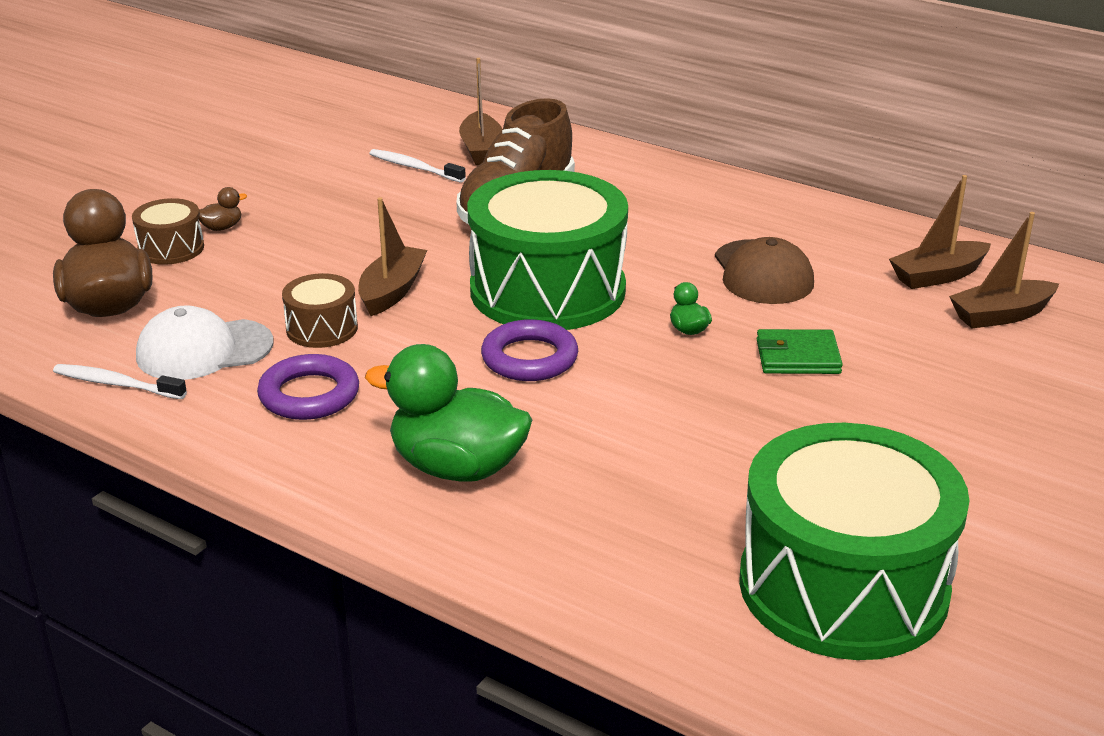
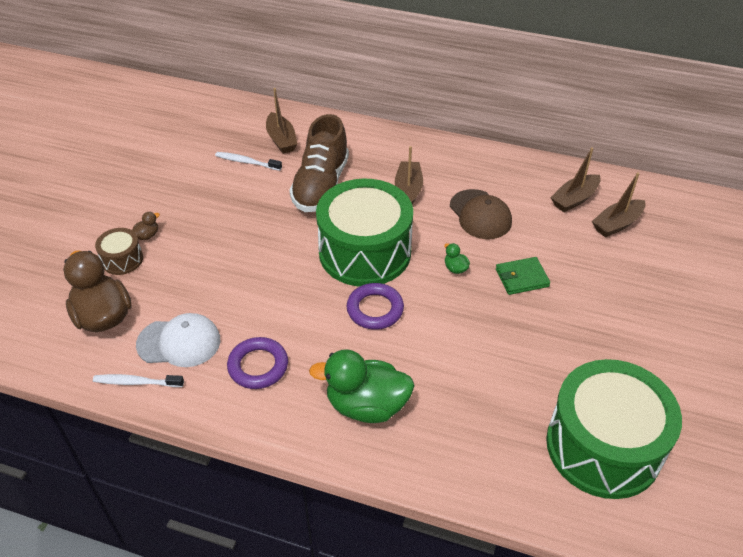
camera: 15 degrees left, 15 degrees up
(204, 350) = (179, 342): white cap -> white cap turned 150 degrees counterclockwise
(322, 328) = (244, 310): brown drum -> none
(392, 291) = (274, 270): brown boat -> brown boat (408, 190)

